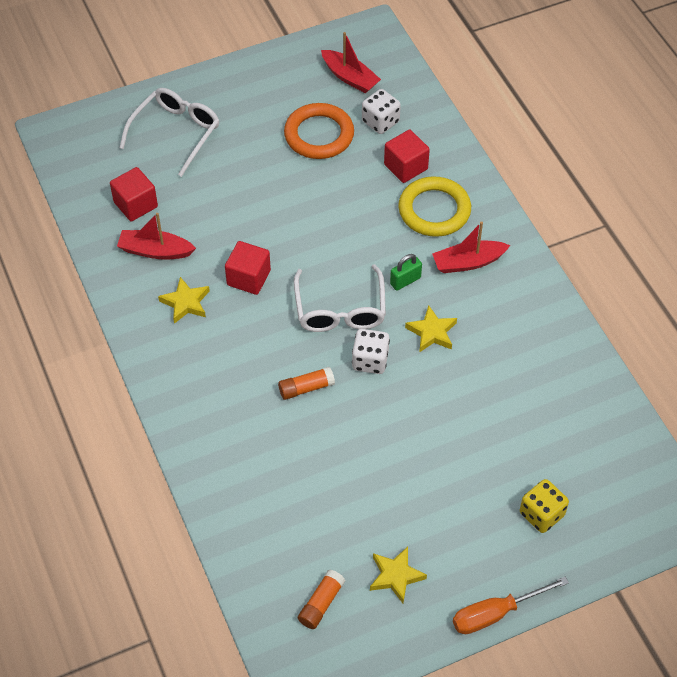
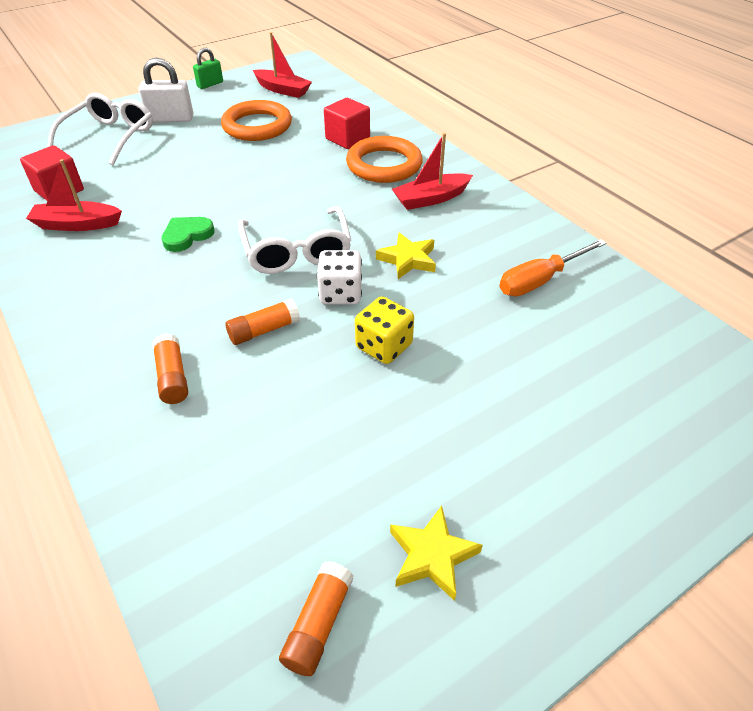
camera: 10 degrees left, 10 degrees down
(186, 303) = (110, 265): yellow star -> none
(234, 112) = (170, 119): none -> white padlock
(237, 420) = (172, 377): none -> orange glue stick
(248, 278) = (187, 236): red cube -> green heart
(380, 122) = (316, 113): white dice -> none
(405, 281) = (367, 220): green padlock -> green padlock (210, 84)
(434, 210) = (384, 165): yellow ring -> orange ring
(496, 613) = (606, 590): orange screwdriver -> orange screwdriver (540, 280)
(541, 514) = (613, 434): yellow dice -> yellow dice (384, 346)

